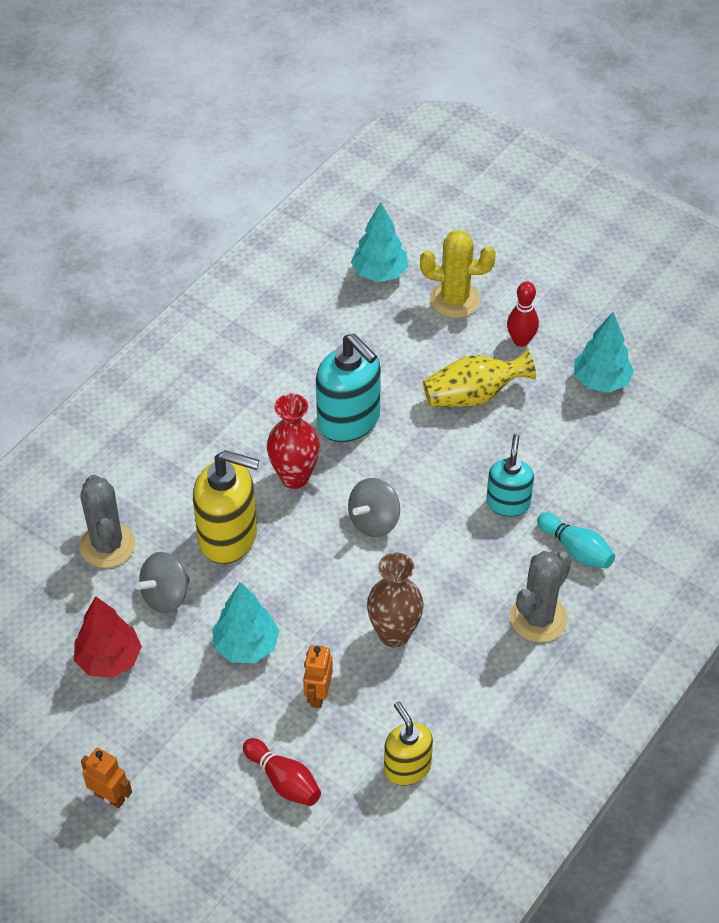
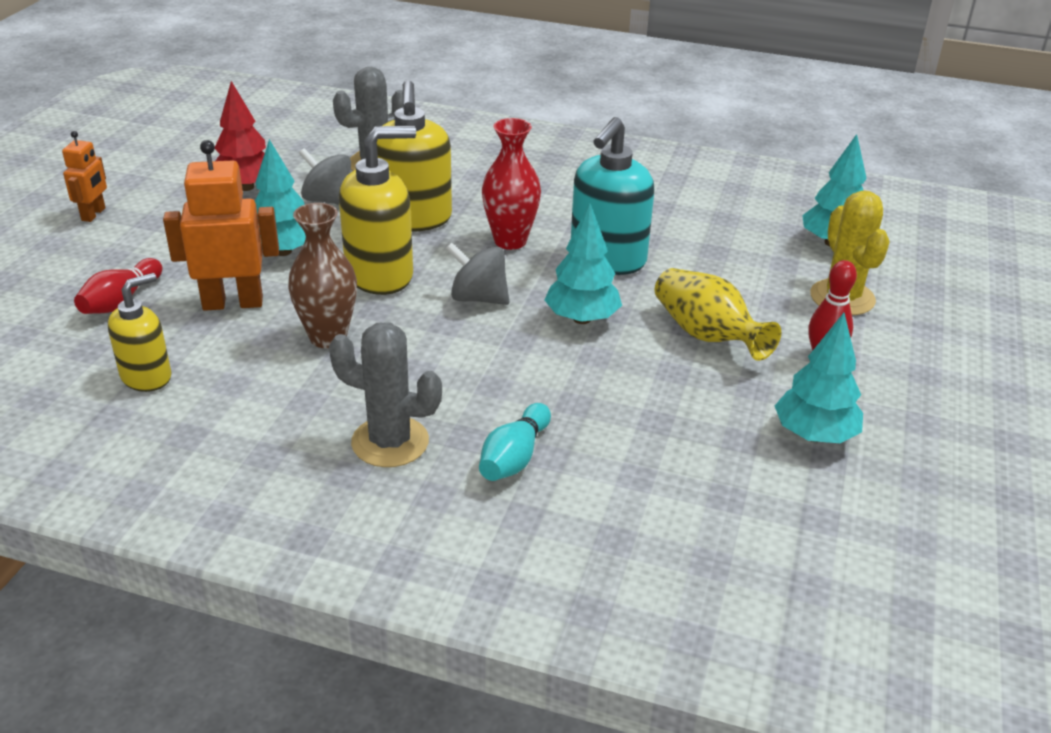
camera: 70 degrees right, 15 degrees down
(314, 581) = (380, 275): none -> yellow soap dispenser
(318, 695) = (233, 303): orange robot -> orange robot, size x1.76
(426, 463) = (582, 319): none -> turquoise tree
(508, 503) = (558, 388): turquoise soap dispenser -> none

